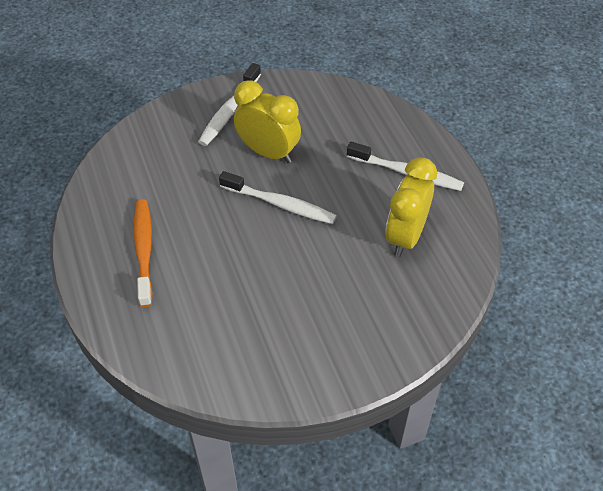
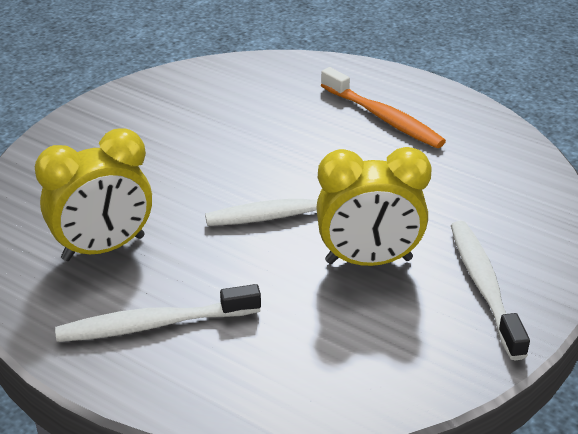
camera: 145 degrees right, 15 degrees down
(405, 236) = (103, 248): yellow clock -> yellow clock turned 75 degrees clockwise

